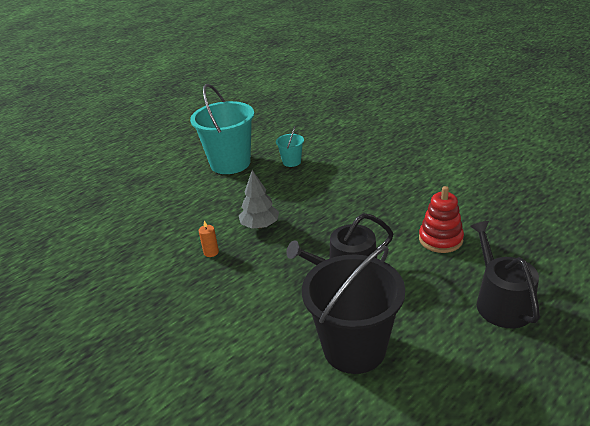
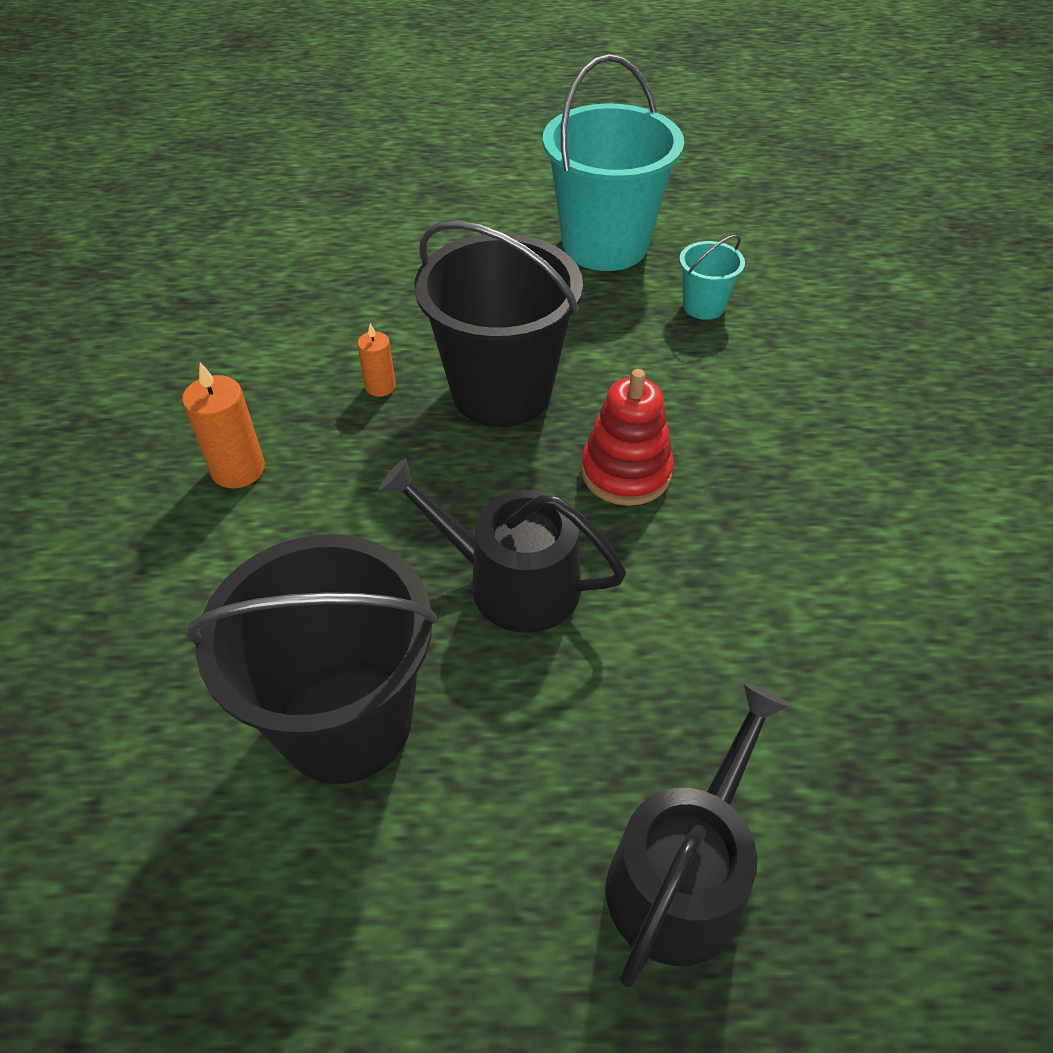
camera: 40 degrees right, 15 degrees up
(194, 313) = (238, 469): none -> orange candle
(260, 225) = (501, 392): grey tree -> black bucket
(440, 239) = (752, 655): red stacking toy -> red stacking toy (626, 472)

